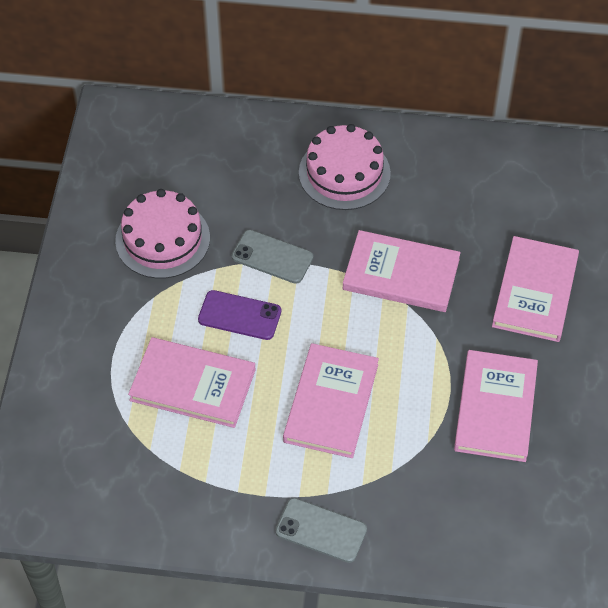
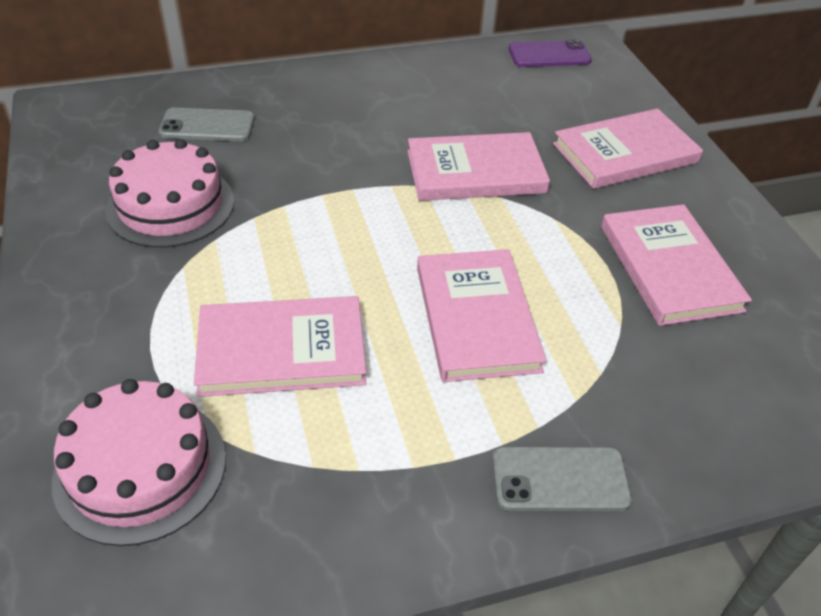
camera: 25 degrees left, 10 degrees down
(239, 315) = (307, 257): purple phone -> purple phone (549, 55)
(272, 257) = (318, 191): grey phone -> grey phone (207, 126)
(344, 173) = (358, 102): pink cake -> pink cake (140, 468)
(535, 291) = (625, 153): pink book -> pink book turned 75 degrees clockwise

